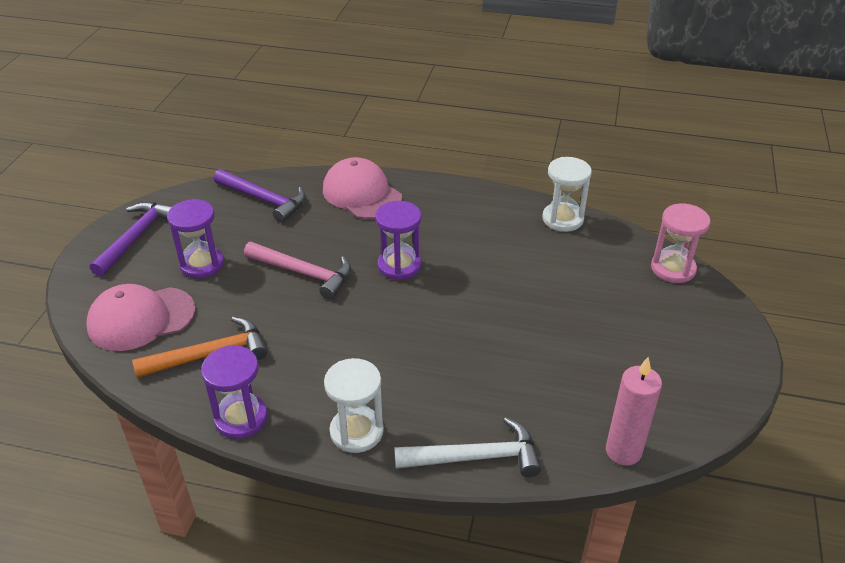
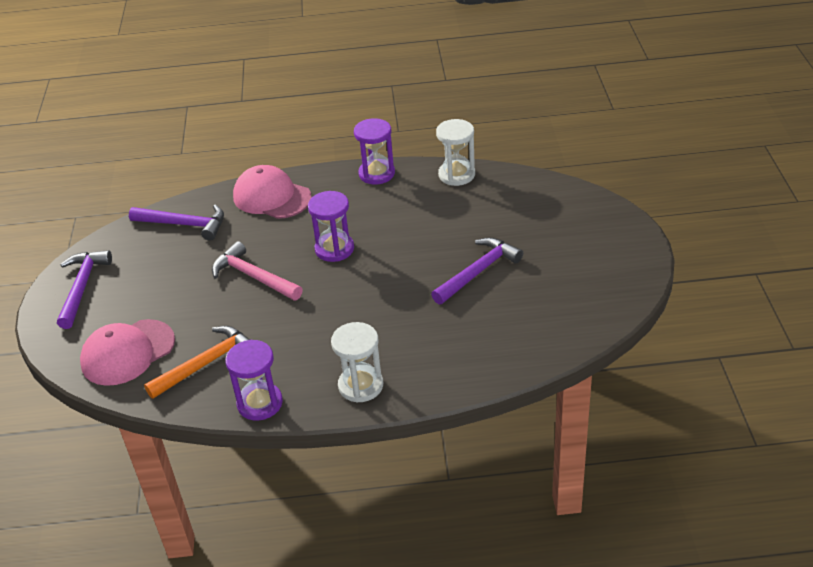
camera: 15 degrees left, 0 degrees up
(202, 264) = (157, 294): purple hourglass -> purple hourglass (377, 174)
(304, 273) = (254, 277): pink hammer -> pink hammer turned 150 degrees counterclockwise
(475, 457) = (463, 376): white hammer -> none
(542, 335) = (478, 272): none -> purple hammer
(623, 451) = (574, 339): pink candle -> none
(673, 269) = (562, 192): pink hourglass -> none

